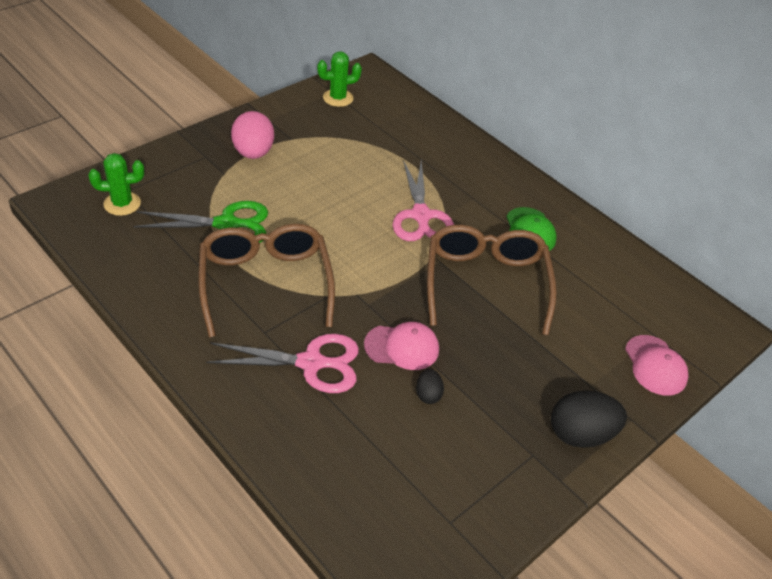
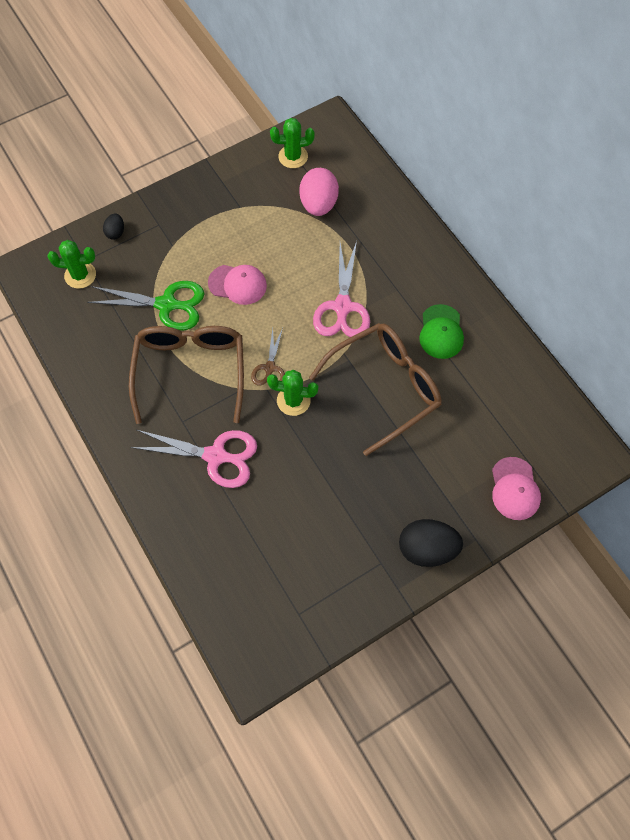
camera: 15 degrees right, 20 degrees up
(253, 153) = (202, 222): pink egg -> pink egg (318, 204)
(355, 274) = (270, 368): none -> brown scissors
(389, 302) = (293, 400): none -> green cactus
(402, 347) = (295, 448): pink cap -> pink cap (237, 284)
(428, 394) = (307, 496): black egg -> black egg (116, 232)
(485, 284) = (384, 388): brown glasses -> brown glasses turned 45 degrees clockwise

